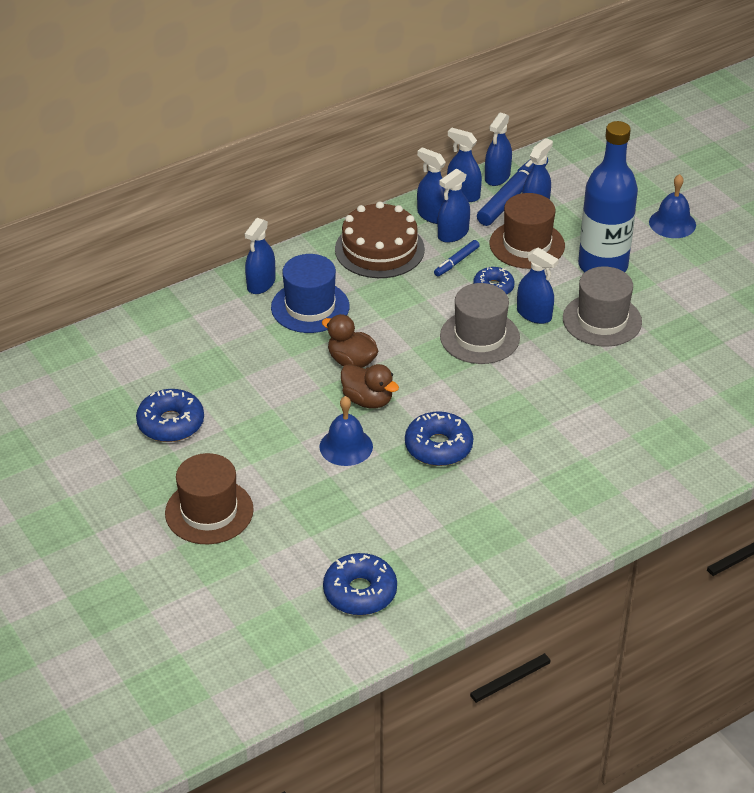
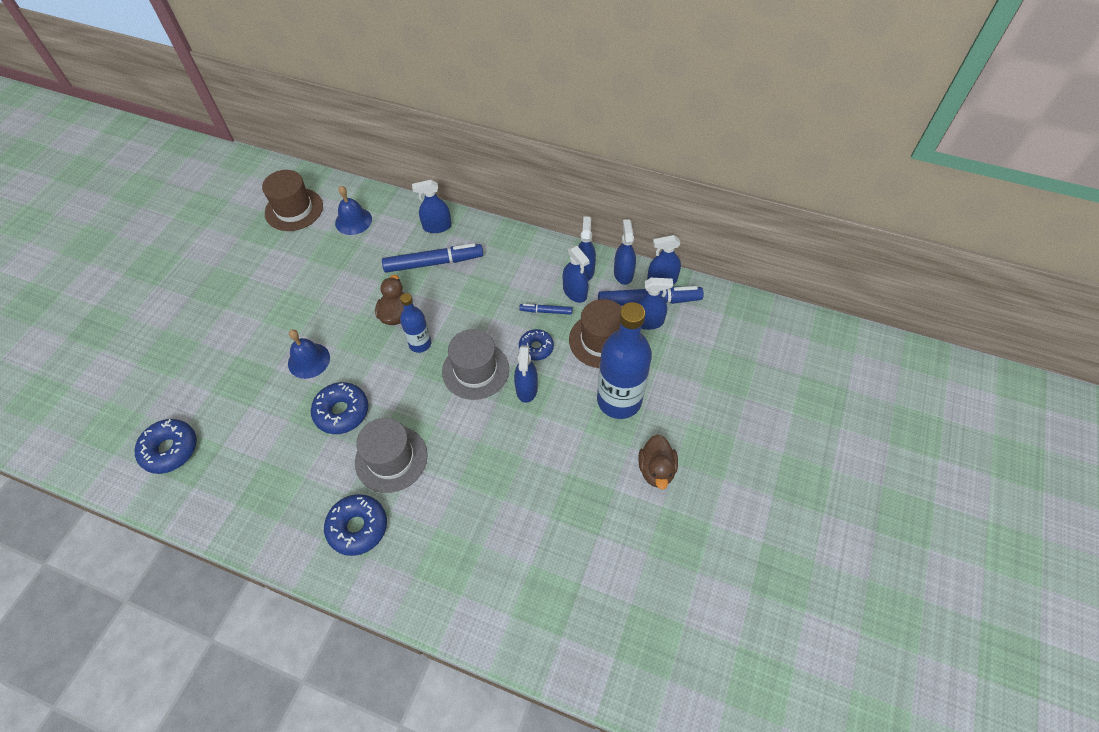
camera: 55 degrees right, 15 degrees up
(171, 423) = (273, 262): blue donut -> blue donut (358, 527)
(209, 511) = (204, 327): brown hat -> brown hat (294, 209)
(310, 307) = (433, 263): blue hat -> blue marker
(368, 400) = (363, 345): brown duck -> brown duck (656, 470)
(379, 249) = (523, 263): brown cake -> none
(408, 360) = (420, 344): none -> blue bottle
(453, 234) = (575, 292): blue spray bottle -> blue spray bottle turned 135 degrees counterclockwise
(602, 320) = (555, 435): grey hat -> grey hat (391, 459)
(672, 223) = (713, 418): blue bell -> blue bell (353, 221)

